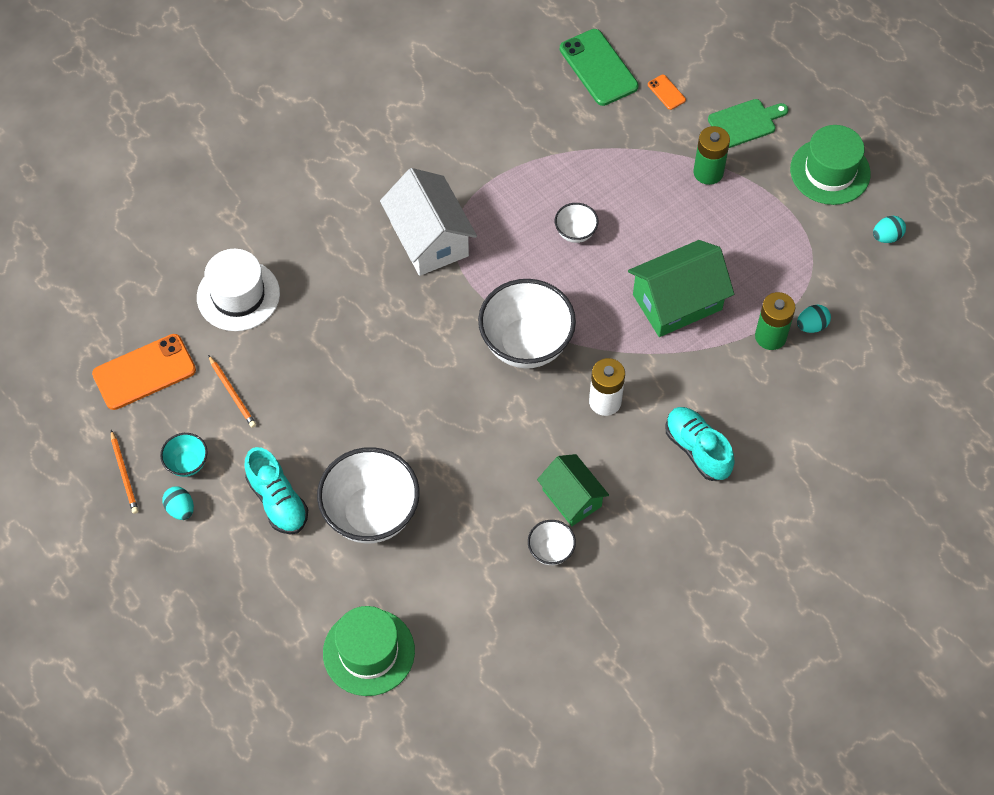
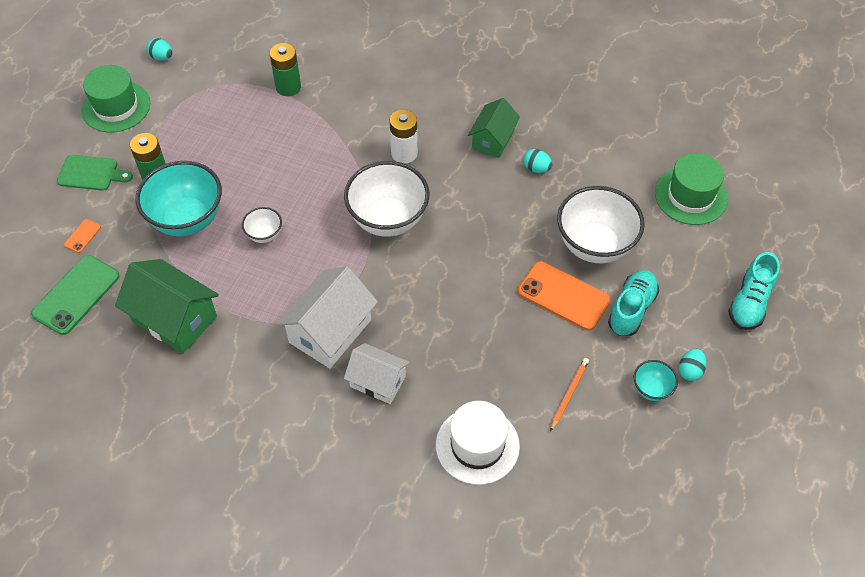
camera: 120 degrees left, 5 degrees down
(124, 474) = (695, 430): orange pencil -> none
(144, 372) = (600, 474): orange phone -> orange phone (563, 296)
(352, 251) = (378, 381): none -> white house
(551, 551) = (540, 134): white bowl -> none
(635, 178) = (187, 219): none -> turquoise bowl
(677, 302) = (291, 147): green house -> green house (174, 319)
(697, 449) = (406, 90): turquoise shoe -> turquoise shoe (750, 303)
(745, 122) = (91, 173): green cutting board -> green cutting board turned 150 degrees clockwise
(811, 326) = (265, 69): turquoise egg -> turquoise egg (536, 168)

